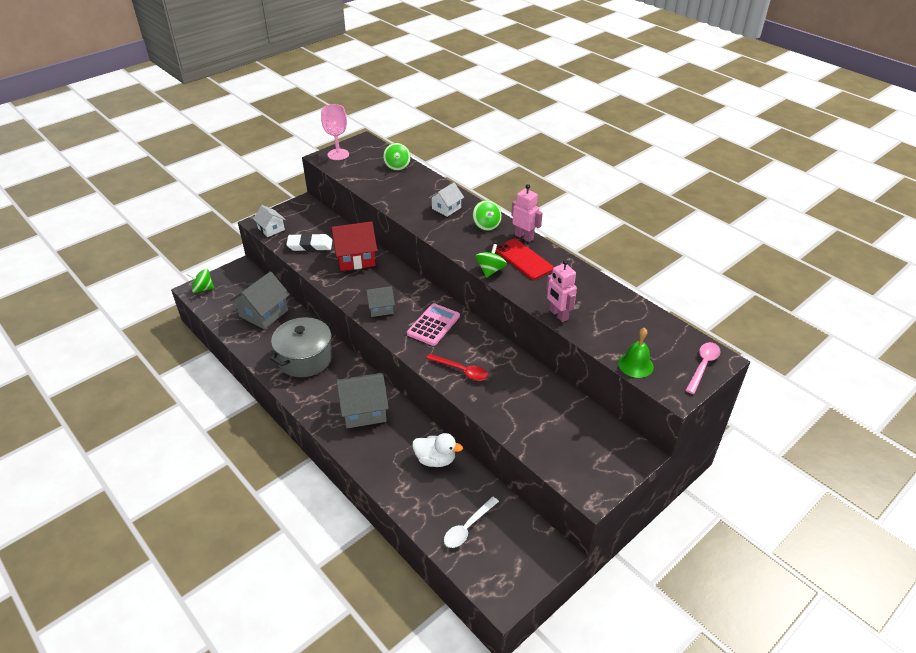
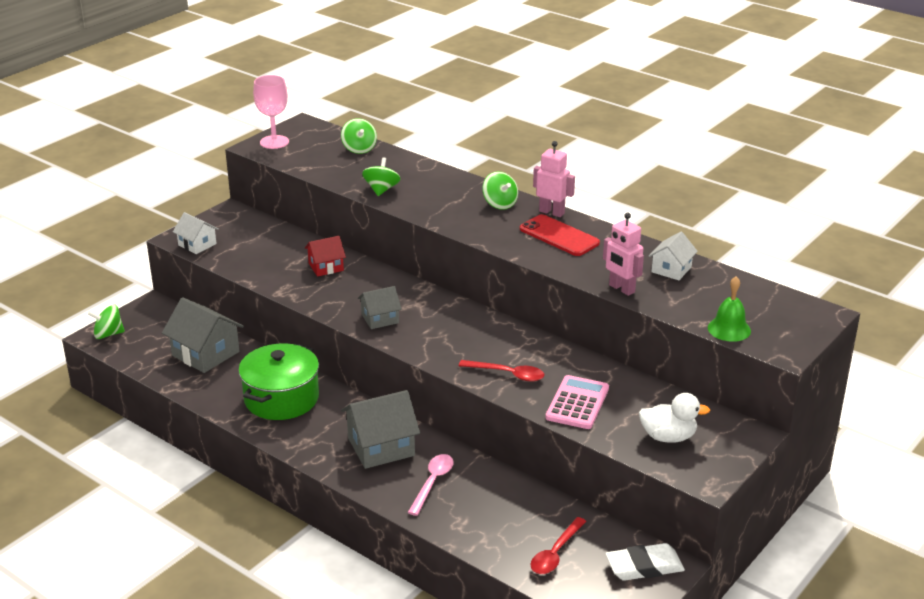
camera: 10 degrees left, 10 degrees down
(264, 313) = (205, 353): grey house -> grey house turned 75 degrees counterclockwise
(305, 358) = (281, 398): grey pot -> green pot
(310, 245) = (258, 258): white eraser -> white eraser (644, 566)
(355, 258) = (326, 267): red house -> red house, size x0.59
(433, 325) = (455, 330): pink calculator -> pink calculator (577, 403)
(435, 459) = (492, 488): white duck -> white duck (668, 437)
(446, 208) = (441, 190): white house -> white house (671, 269)
(468, 527) = (555, 553): white spoon -> red spoon
(490, 270) = (521, 251): green spinning top -> green spinning top (381, 190)
(703, 366) = (807, 322): pink spoon -> pink spoon (432, 483)

